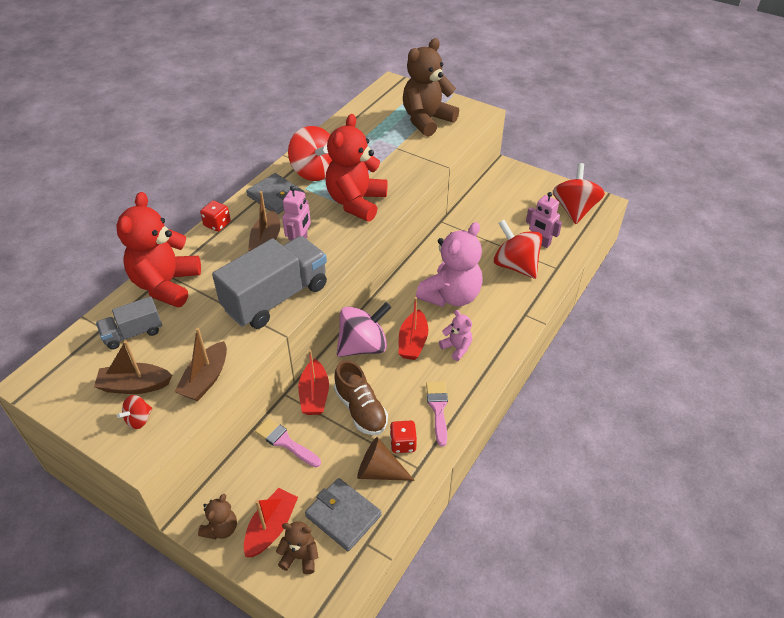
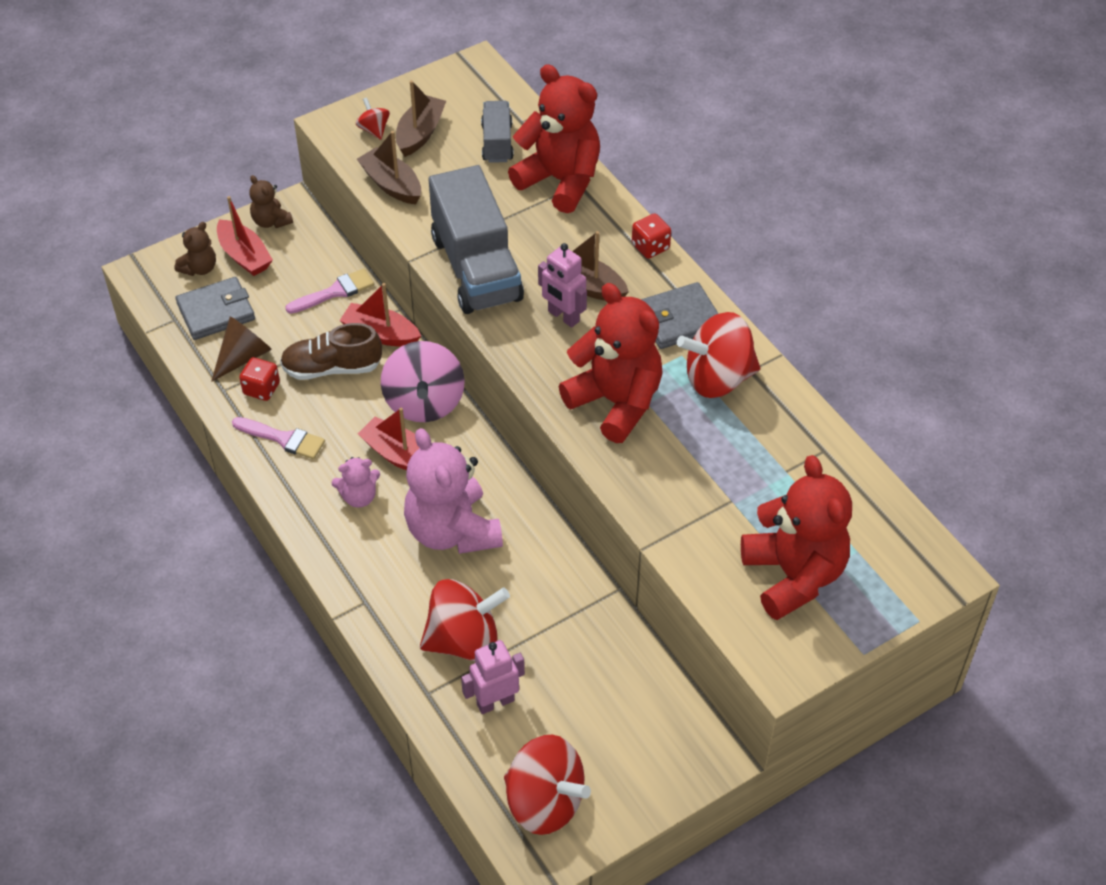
camera: 115 degrees right, 5 degrees up
(426, 120) = (793, 575): brown teddy bear -> red teddy bear

